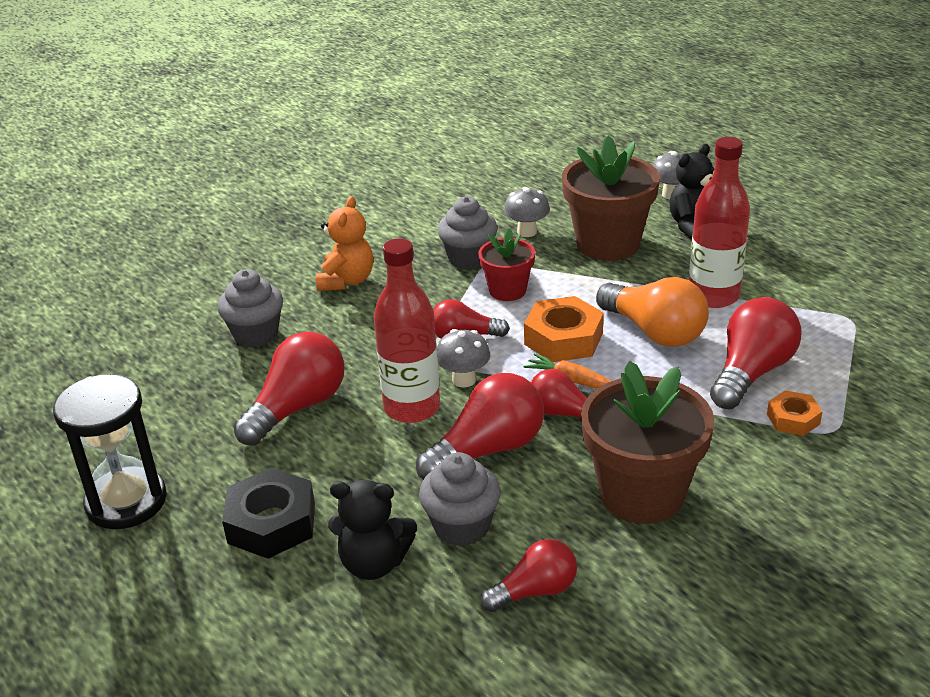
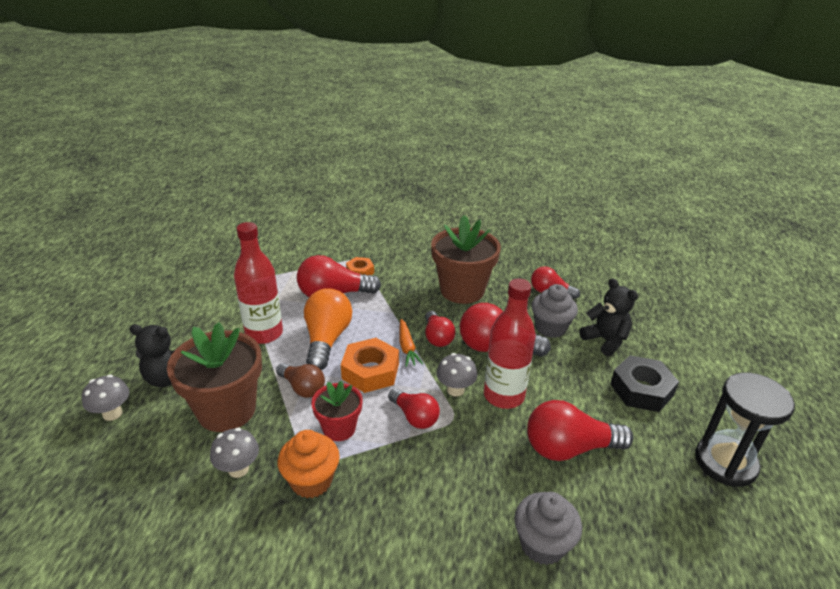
camera: 135 degrees left, 0 degrees up
(346, 281) = (417, 543): orange teddy bear -> none
(468, 258) = (311, 481): grey cupcake -> orange cupcake
(589, 290) = (302, 388): none -> brown light bulb

